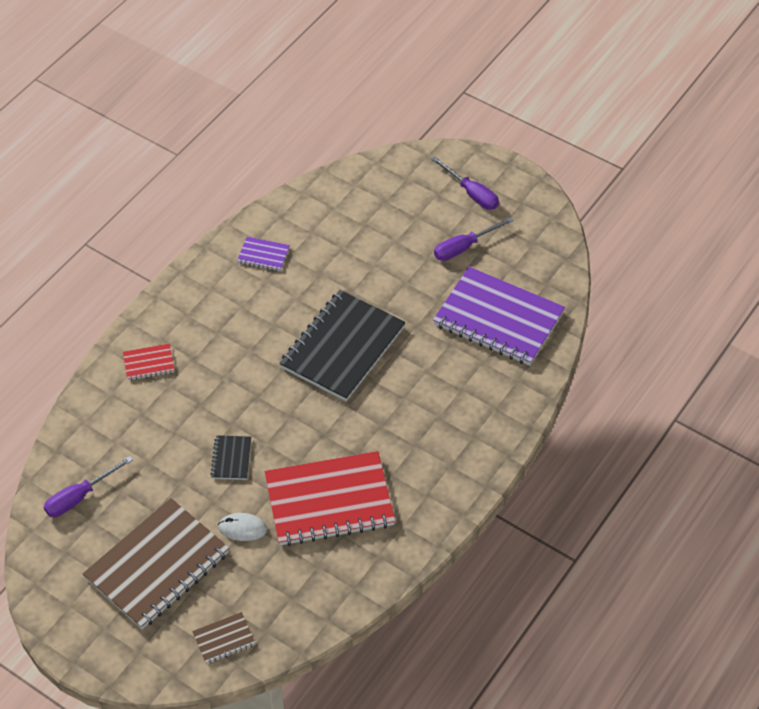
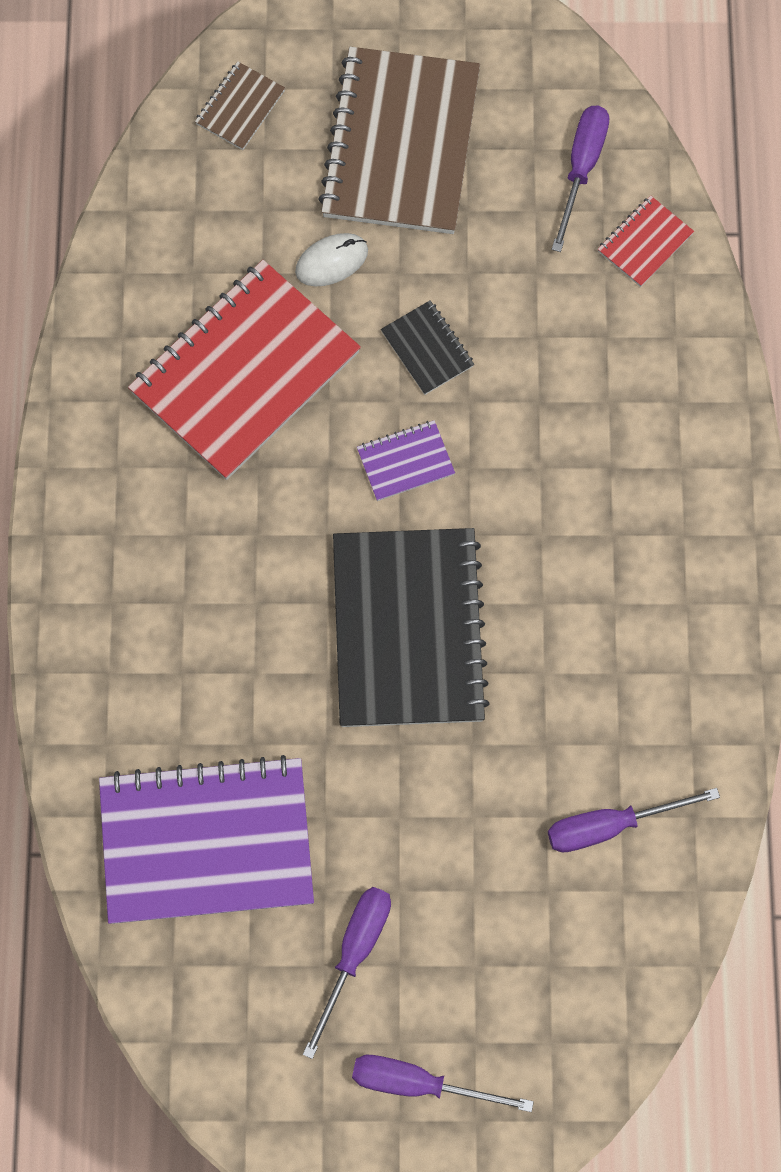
camera: 145 degrees right, 20 degrees up
(149, 363) = (666, 419): red notebook -> red notebook (644, 242)
(263, 255) = (659, 720): purple notebook -> purple notebook (405, 462)
(318, 232) = (610, 825): none -> purple screwdriver

